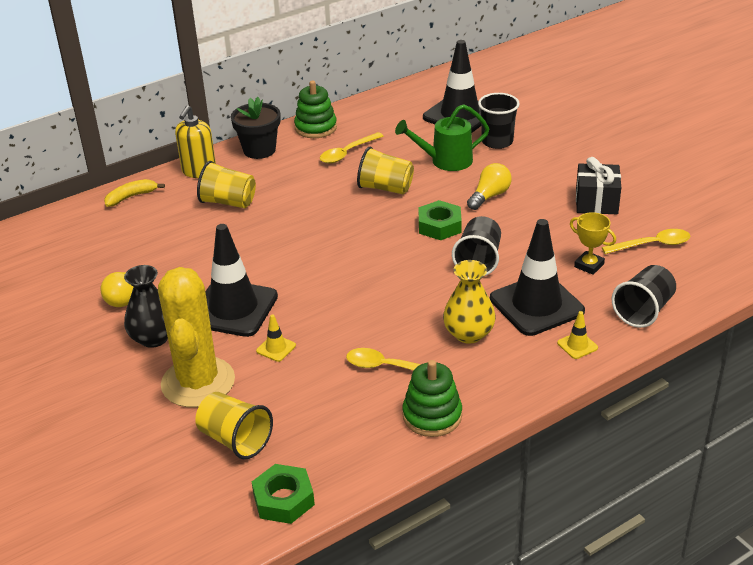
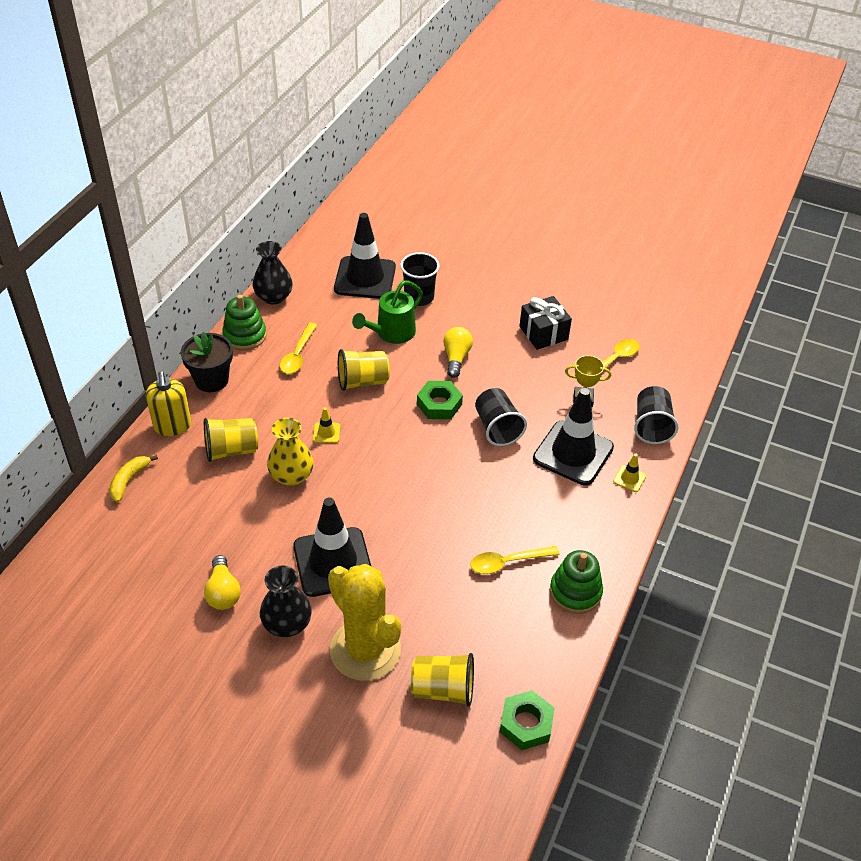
camera: 35 degrees left, 10 degrees up
(276, 348) = (403, 585): yellow traffic cone -> yellow traffic cone (326, 433)
(366, 107) = (273, 297): none -> black vase
(468, 334) = (543, 503): yellow vase -> yellow vase (291, 476)

